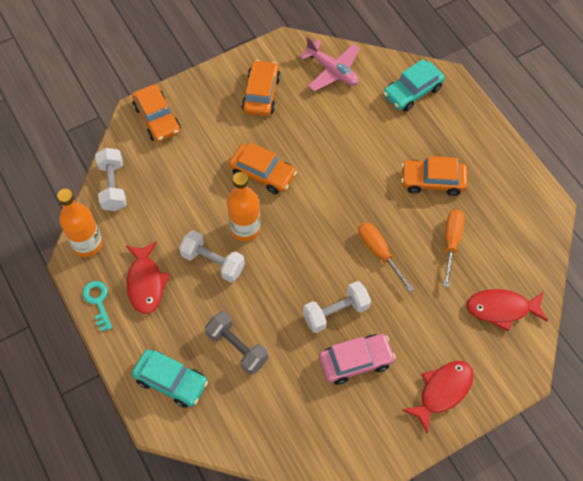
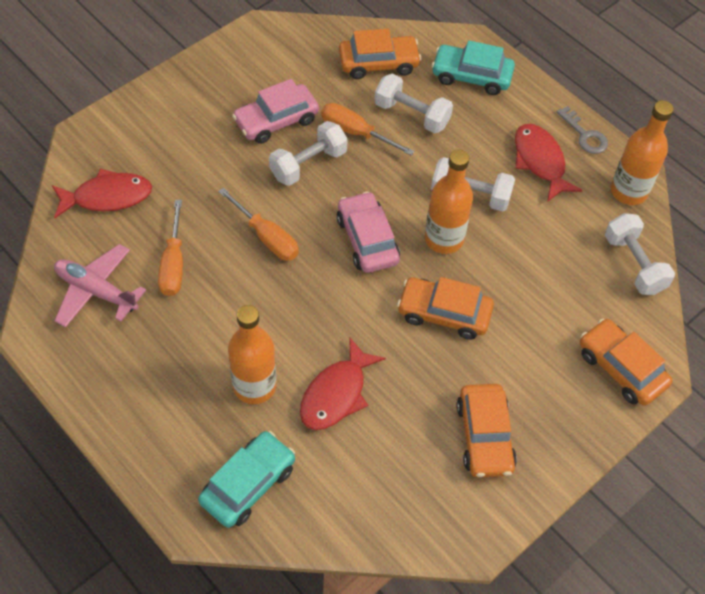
camera: 165 degrees right, 5 degrees down
(98, 302) = (585, 135): turquoise key -> grey key
(237, 347) = (411, 115): grey dumbbell -> white dumbbell
(289, 337) = (356, 132): none -> orange screwdriver
(303, 237) = (367, 240): none -> pink car
(332, 71) = (384, 499): pink plane -> pink plane (96, 291)
(401, 147) = (254, 386): none -> orange bottle
(432, 181) = (204, 342): orange car -> orange car (378, 63)
(442, 391) = (176, 107): red fish -> red fish (336, 394)

